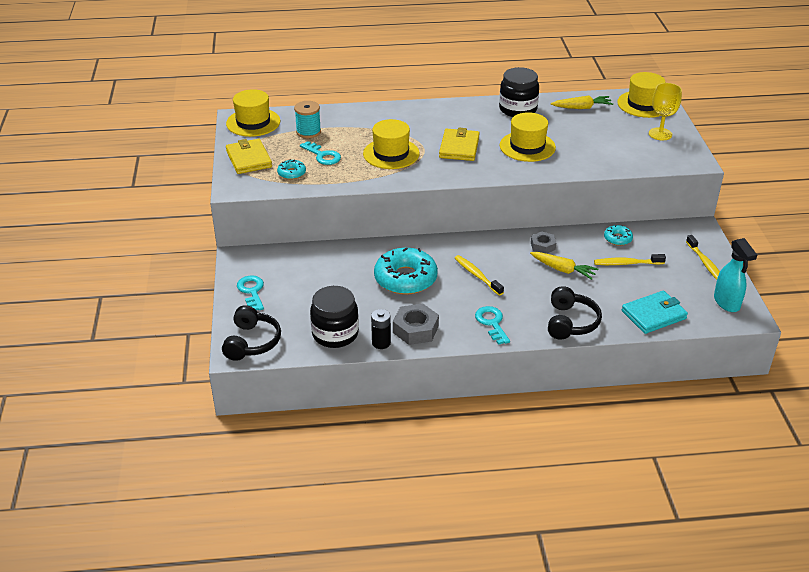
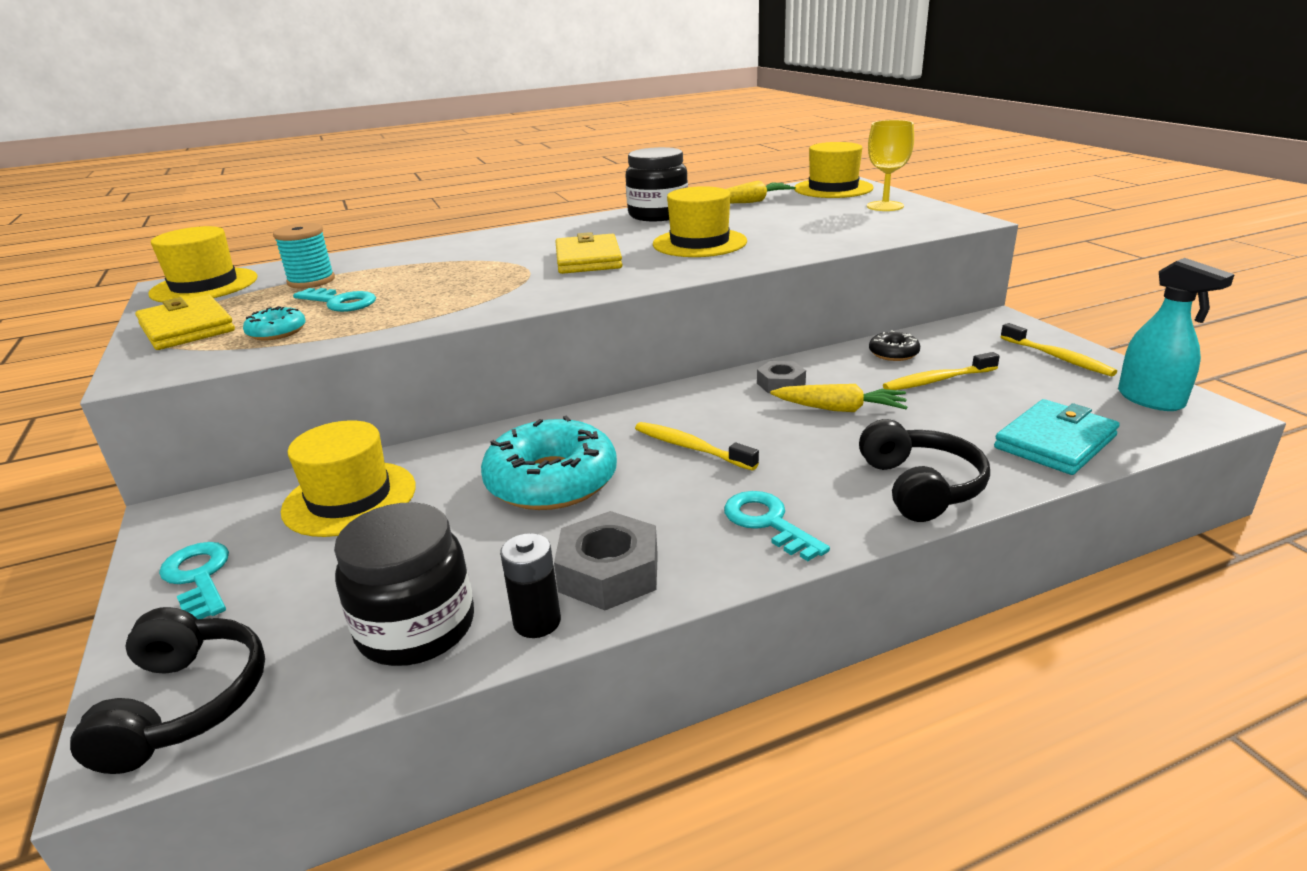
camera: 15 degrees left, 10 degrees down
(391, 154) = (470, 282): yellow hat -> yellow hat (350, 498)
(617, 239) = (893, 353): turquoise donut -> black donut

